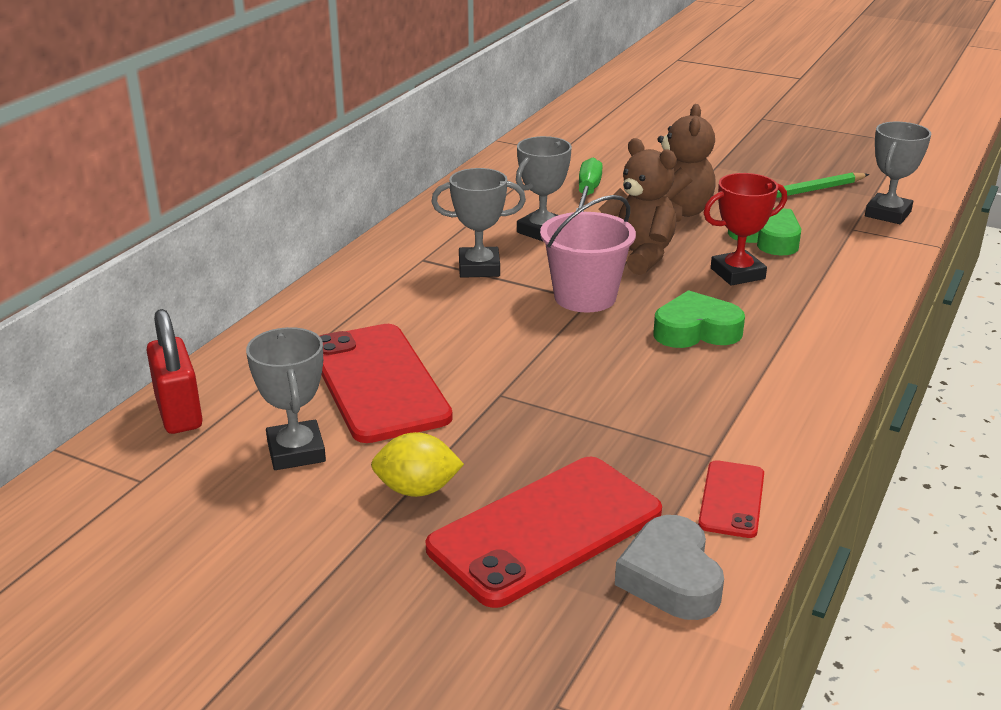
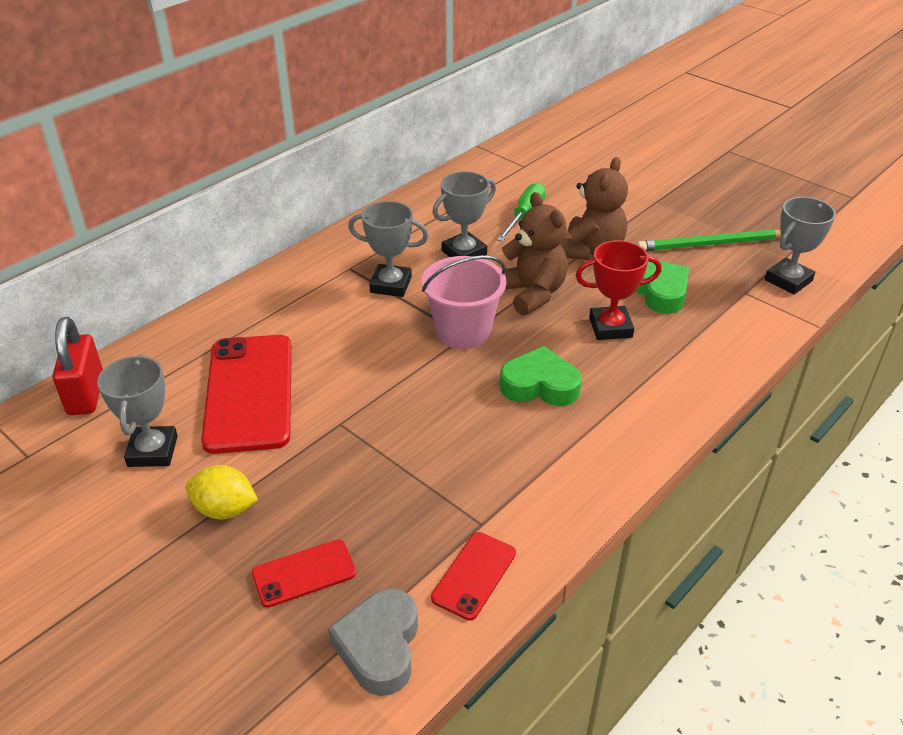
camera: 15 degrees right, 10 degrees up
(545, 530) = (304, 573): red phone -> red phone, size x0.50

